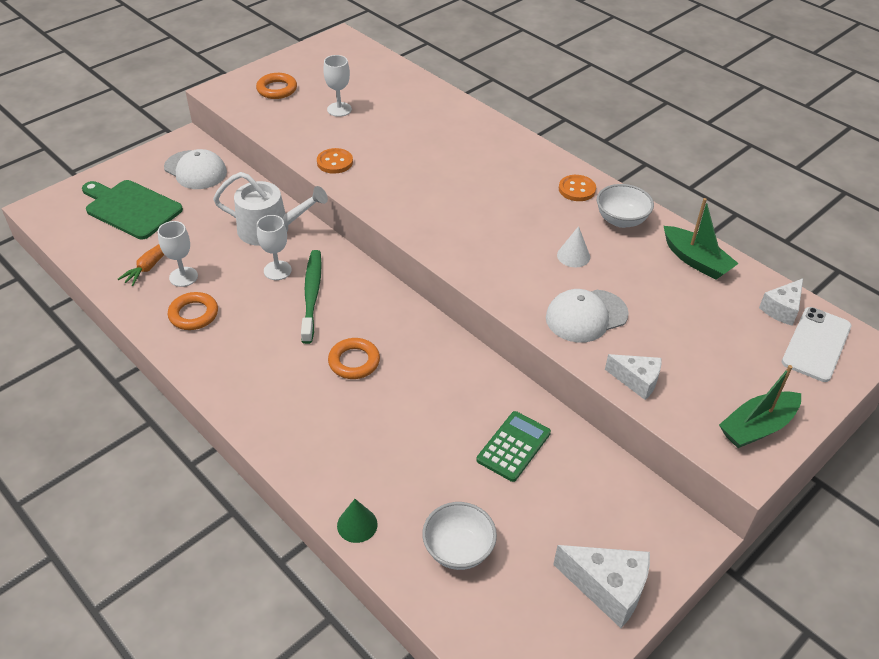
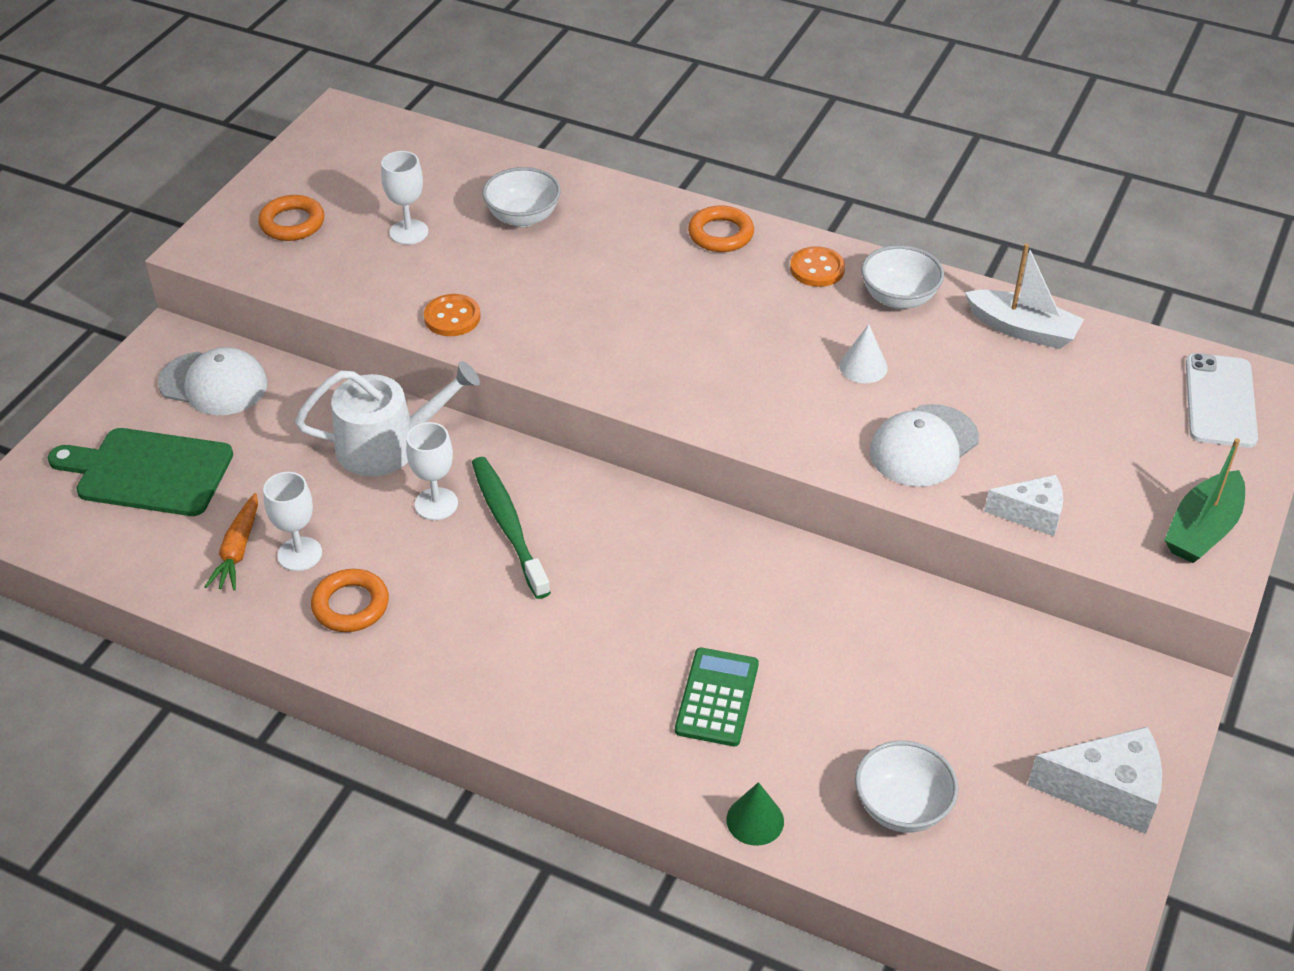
camera: 20 degrees left, 0 degrees up
(354, 362) = (624, 603): orange ring -> orange ring (720, 234)
(411, 117) = (523, 217): none -> white bowl
(513, 446) = (900, 651): green calculator -> green calculator (717, 697)
(696, 261) = (1022, 329): green boat -> white boat
(782, 309) = (1158, 366): white cheese -> none

